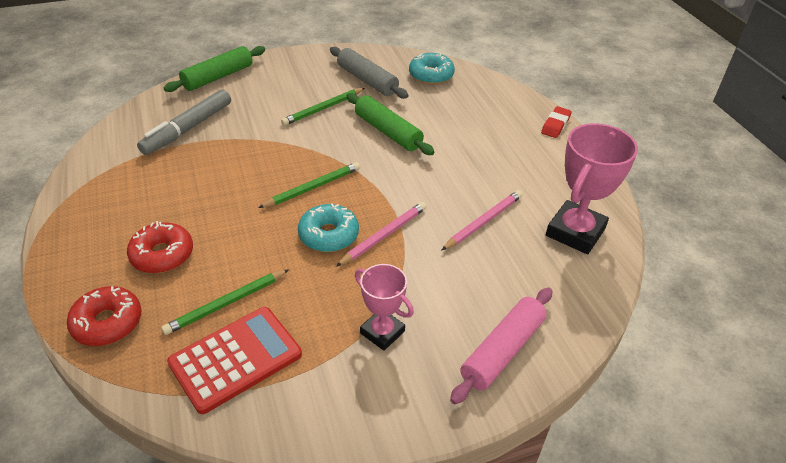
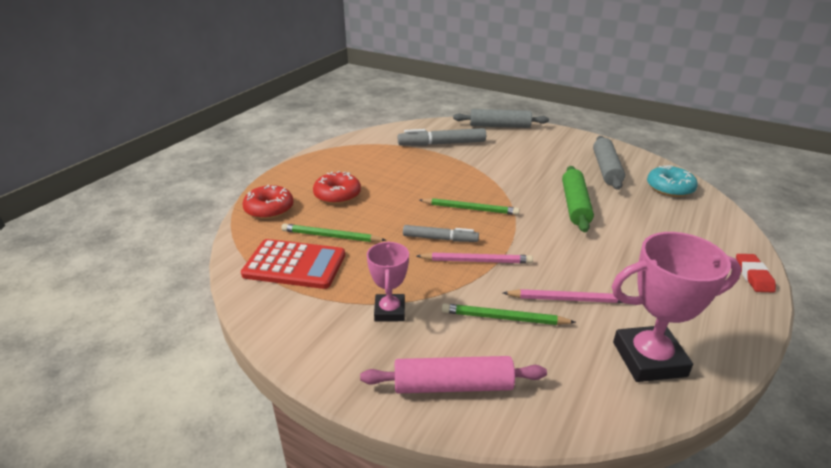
camera: 50 degrees right, 10 degrees down
(218, 77) = (499, 126): green rolling pin -> grey rolling pin
(323, 108) = (545, 171): green pencil -> green pencil (504, 318)
(328, 235) = (440, 239): turquoise donut -> grey marker
(555, 125) = (753, 276): red eraser -> red eraser turned 75 degrees counterclockwise

